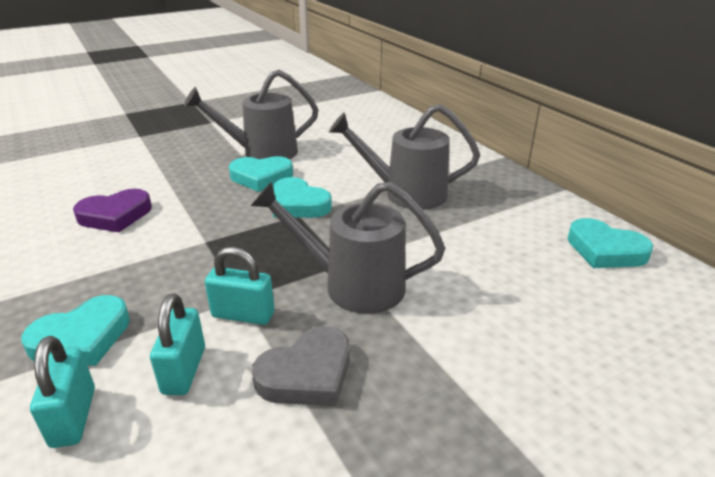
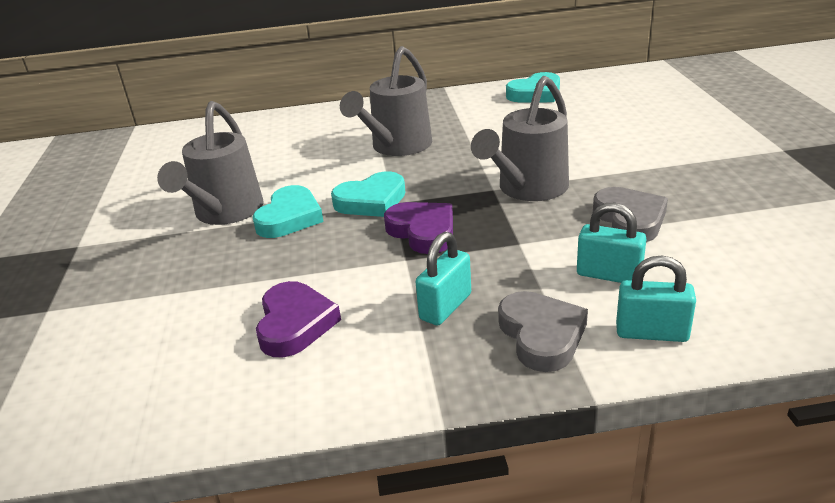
camera: 65 degrees left, 0 degrees up
(82, 338) = (541, 335): turquoise heart -> grey heart
(243, 315) = (544, 243): turquoise padlock -> turquoise padlock (445, 307)
(251, 240) = (423, 231): none -> purple heart

